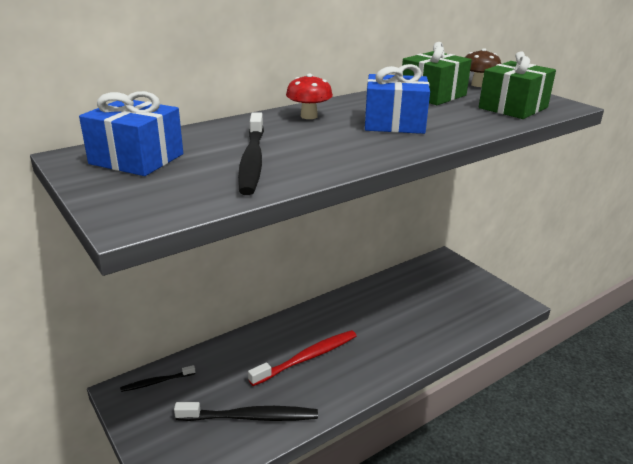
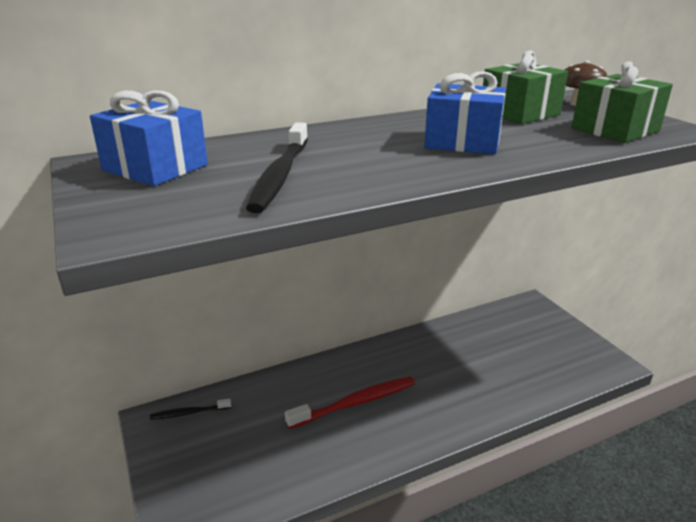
camera: 10 degrees right, 0 degrees up
(250, 417) = (278, 464): black toothbrush -> none
(309, 116) = (366, 131): red mushroom -> none

